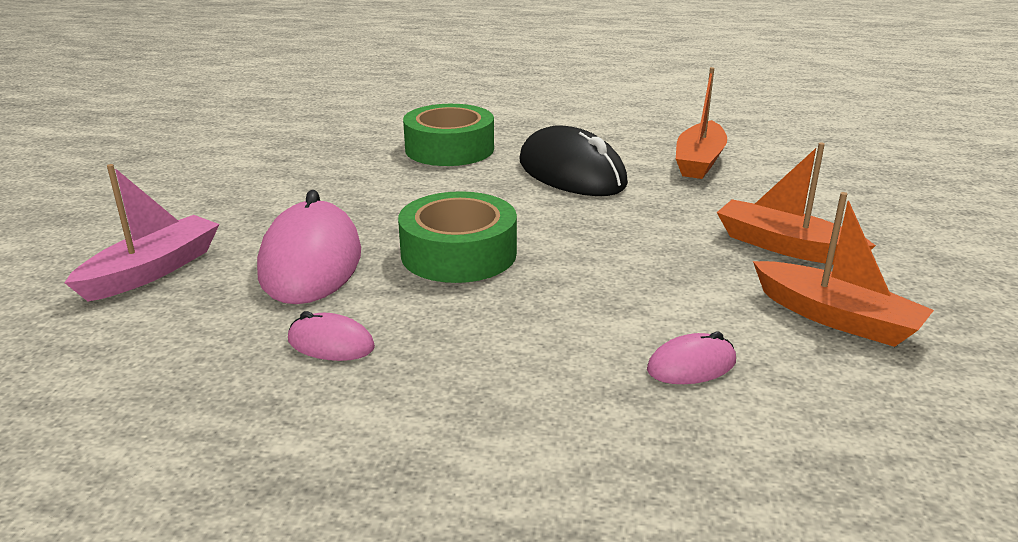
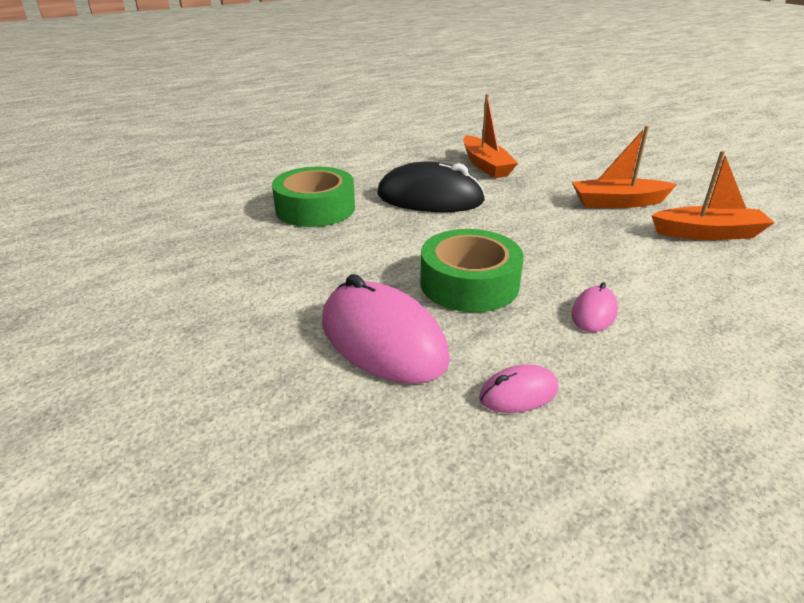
camera: 40 degrees left, 5 degrees up
(152, 270) = (259, 417): pink boat -> none
(691, 365) = (709, 292): pink mouse -> pink mouse (594, 313)

